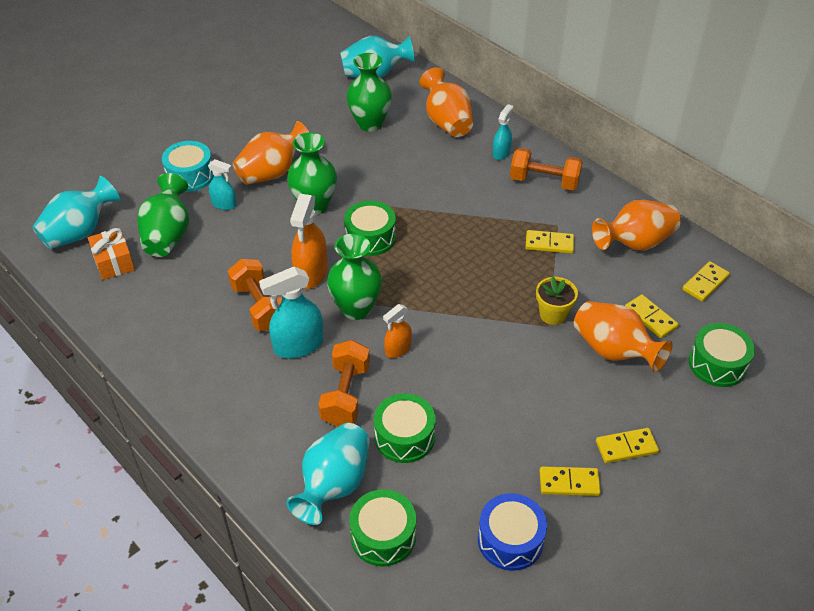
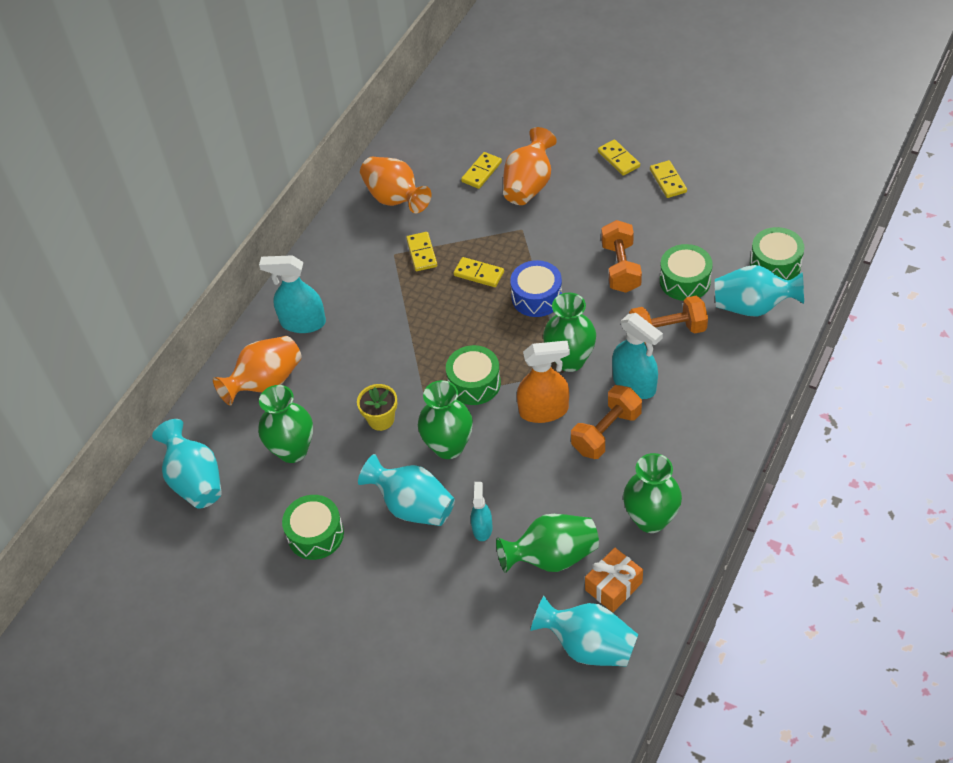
camera: 105 degrees left, 5 degrees up
(152, 306) = (651, 519): none -> green vase
(190, 176) = (450, 584): turquoise drum -> none
(272, 172) = (412, 506): orange vase -> turquoise vase
(398, 349) = (600, 315): orange spray bottle -> none
(501, 153) = (302, 322): turquoise spray bottle -> turquoise spray bottle, size x1.71
(510, 540) = (733, 198): blue drum -> blue drum (536, 297)
(544, 181) = (335, 278): orange dumbbell -> orange dumbbell (620, 267)
(553, 314) = (508, 229): yellow flower pot -> yellow flower pot (381, 419)
(705, 283) = (425, 149): yellow domino -> yellow domino (478, 274)
(717, 364) = (511, 128): green drum -> green drum (315, 534)

